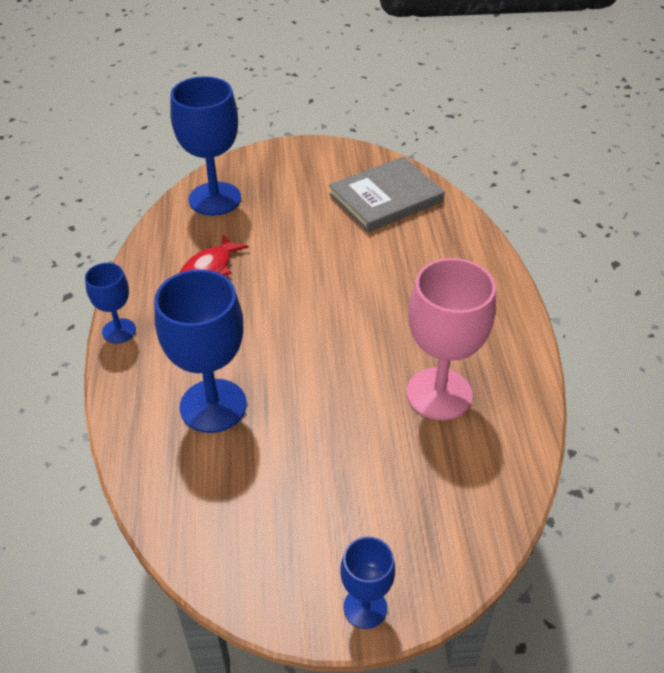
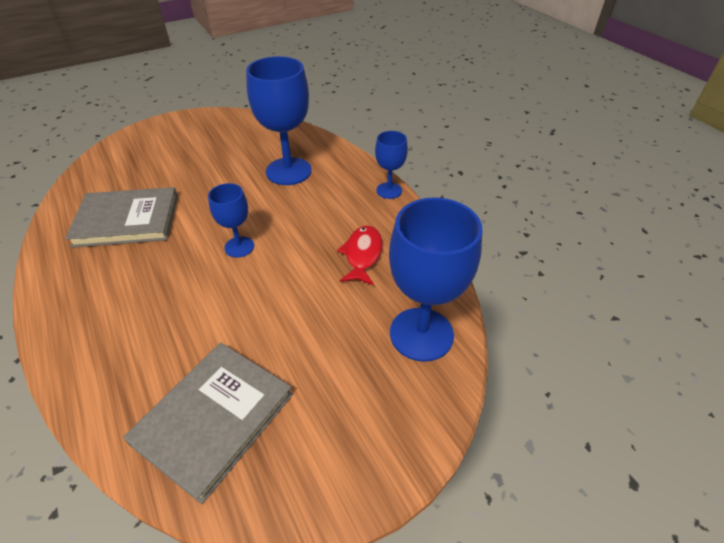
camera: 155 degrees right, 0 degrees up
(365, 607) = (163, 125): blue goblet -> blue goblet (239, 247)
(439, 394) = (127, 220): pink goblet -> grey book

